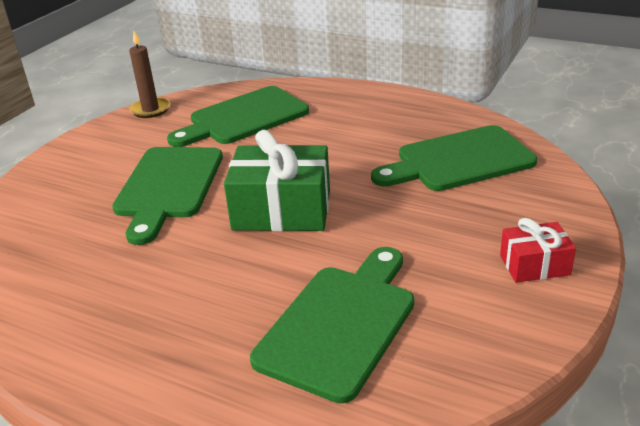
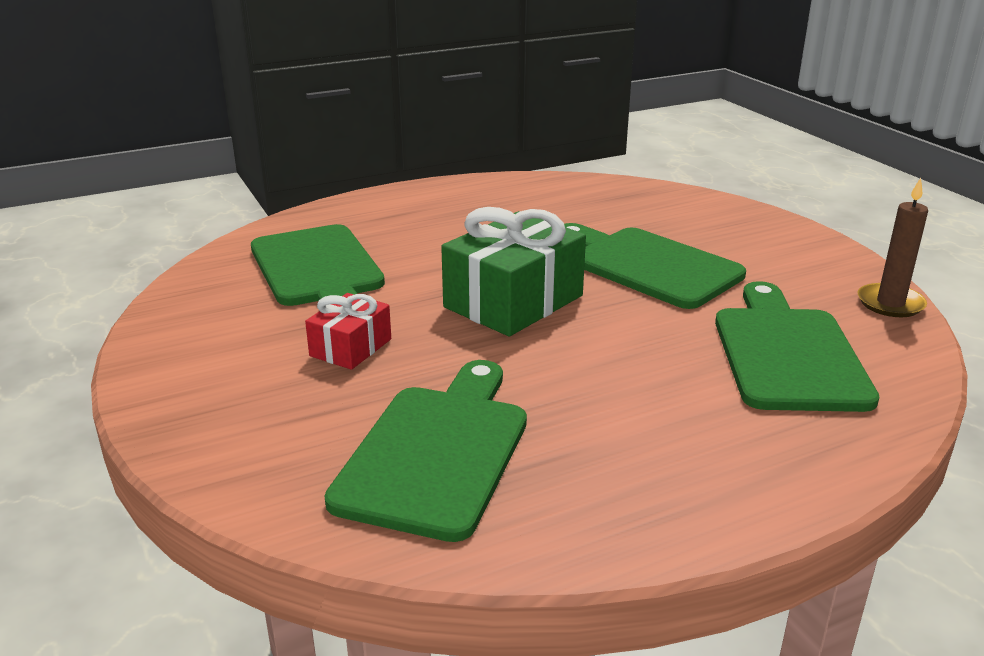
camera: 125 degrees right, 5 degrees down
(534, 265) = (201, 381): red gift -> red gift (350, 347)

